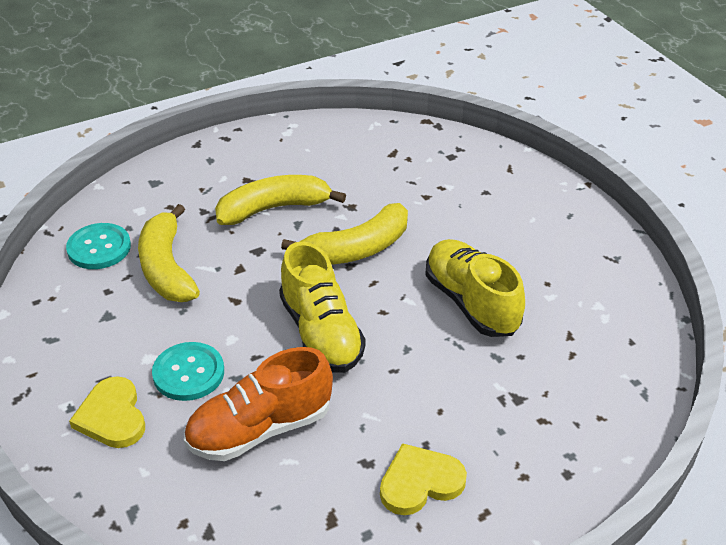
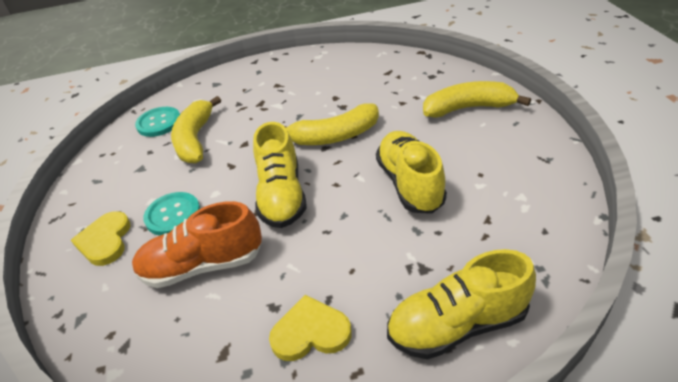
camera: 20 degrees right, 0 degrees up
(273, 208) = (286, 104): yellow banana -> yellow banana (468, 108)
(570, 451) = (457, 325): none -> yellow shoe

